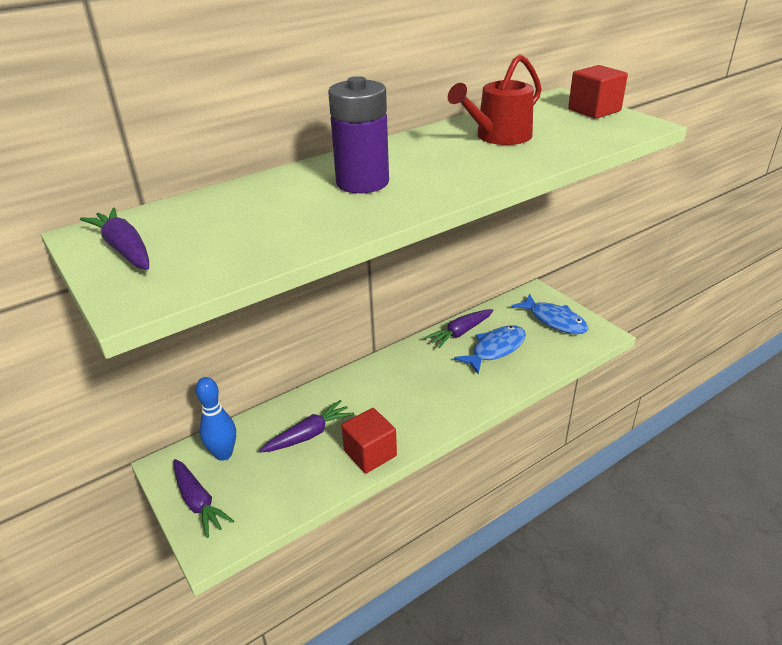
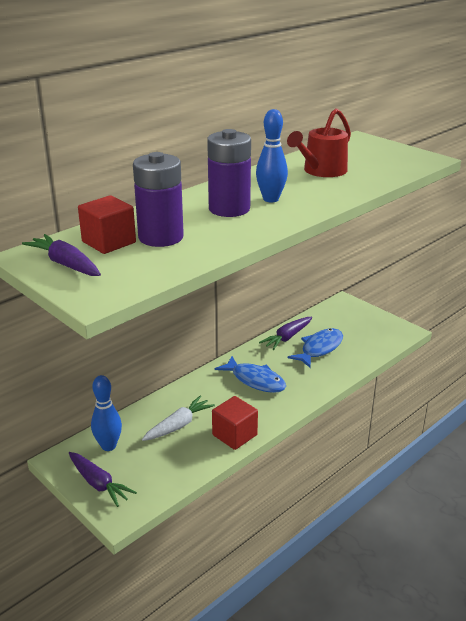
camera: 10 degrees left, 5 degrees down
(260, 217) = (161, 237): none -> purple battery
(309, 434) = (178, 425): purple carrot -> white carrot
(420, 171) = (271, 199): none -> blue bowling pin
(554, 320) = (363, 323): blue fish -> blue fish (255, 380)
(594, 110) = (388, 149): red cube -> red cube (109, 242)

